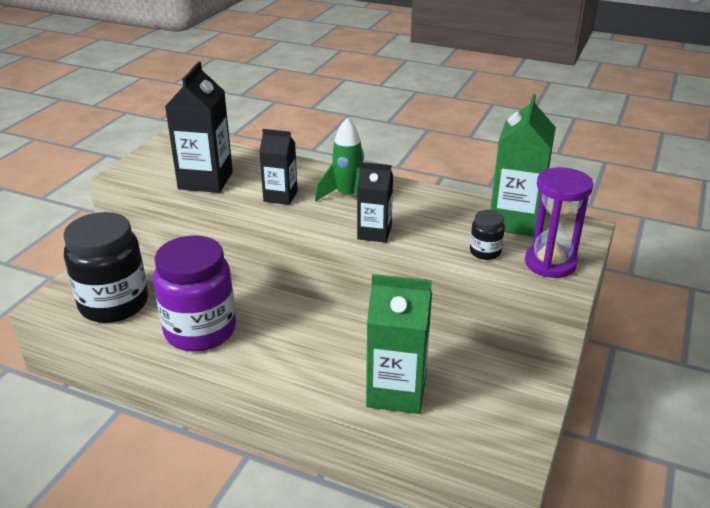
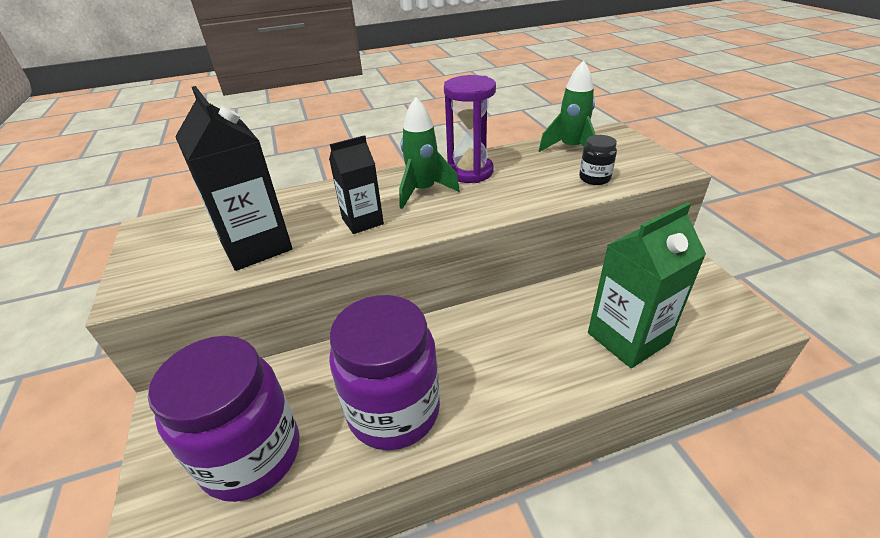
camera: 40 degrees left, 5 degrees up
(114, 304) = (252, 455): black jar -> purple jar
(374, 233) = (496, 208): black carton -> none
(515, 221) = (570, 149): green carton -> green rocket
(550, 263) = (643, 164): purple hourglass -> purple hourglass (470, 172)

